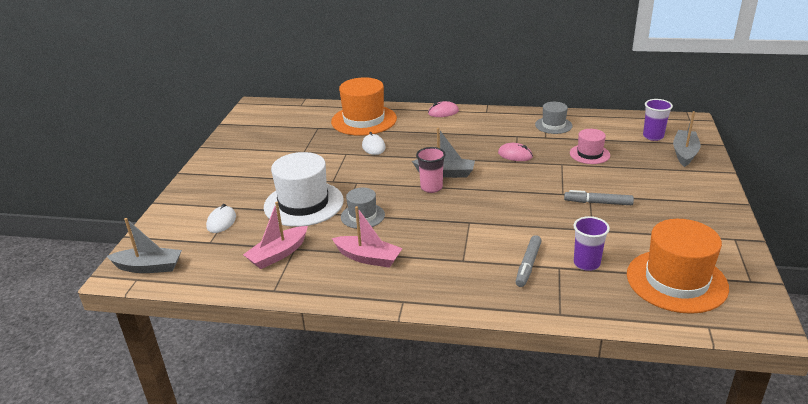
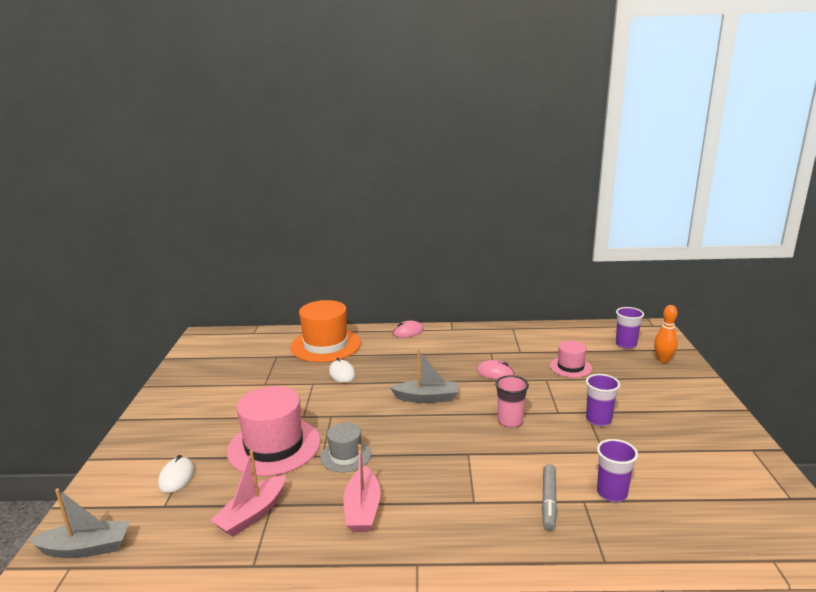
camera: 10 degrees left, 10 degrees down
(303, 204) = (274, 446): white hat -> pink hat
(368, 258) = (362, 509): pink boat -> pink boat turned 75 degrees clockwise
(431, 188) = (416, 416): pink cup -> pink cup (510, 421)
(553, 125) = (524, 339): grey hat -> none
(598, 203) = (598, 420): grey marker -> purple cup
(676, 281) = (715, 505): orange hat -> none
(684, 153) = (663, 360): grey boat -> orange bowling pin

